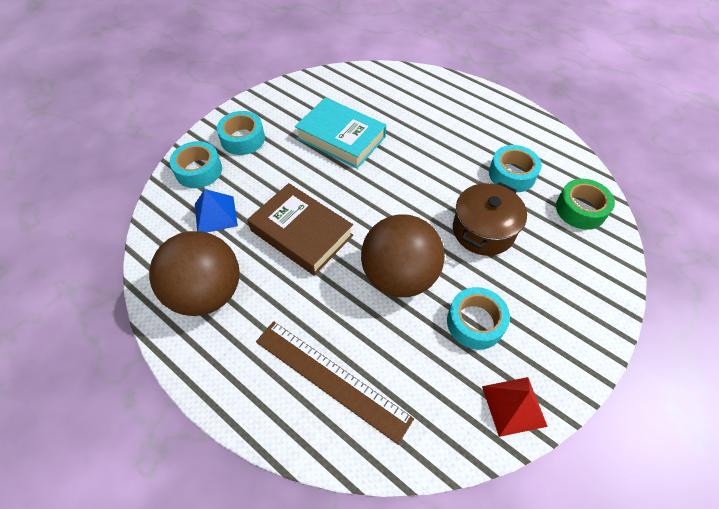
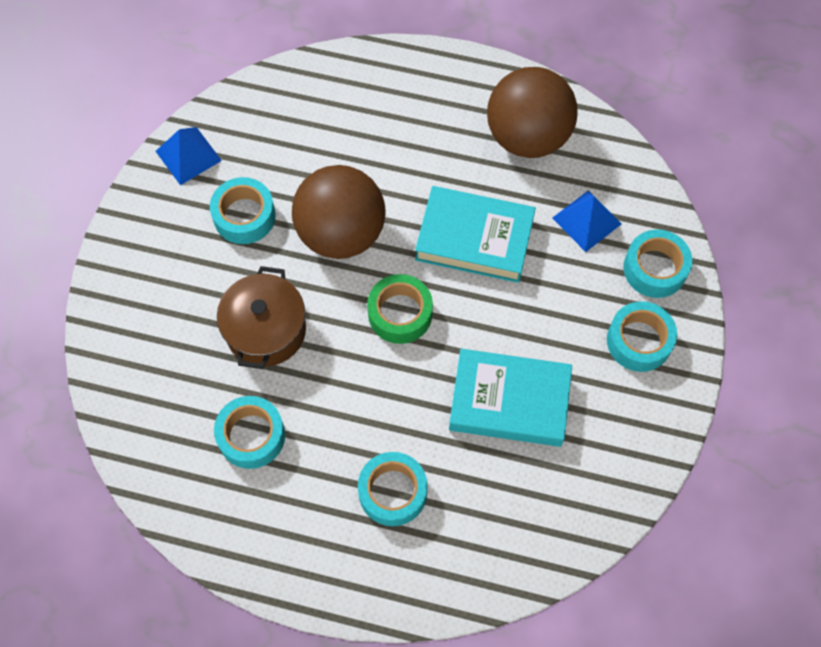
camera: 155 degrees right, 10 degrees up
(301, 233) = (474, 239): brown book -> turquoise book
(331, 379) = (361, 112): brown ruler -> none
(433, 122) = (392, 492): none -> turquoise tape
(514, 406) = (188, 155): red pyramid -> blue pyramid
(580, 209) = (151, 413): green tape -> green tape (400, 313)

